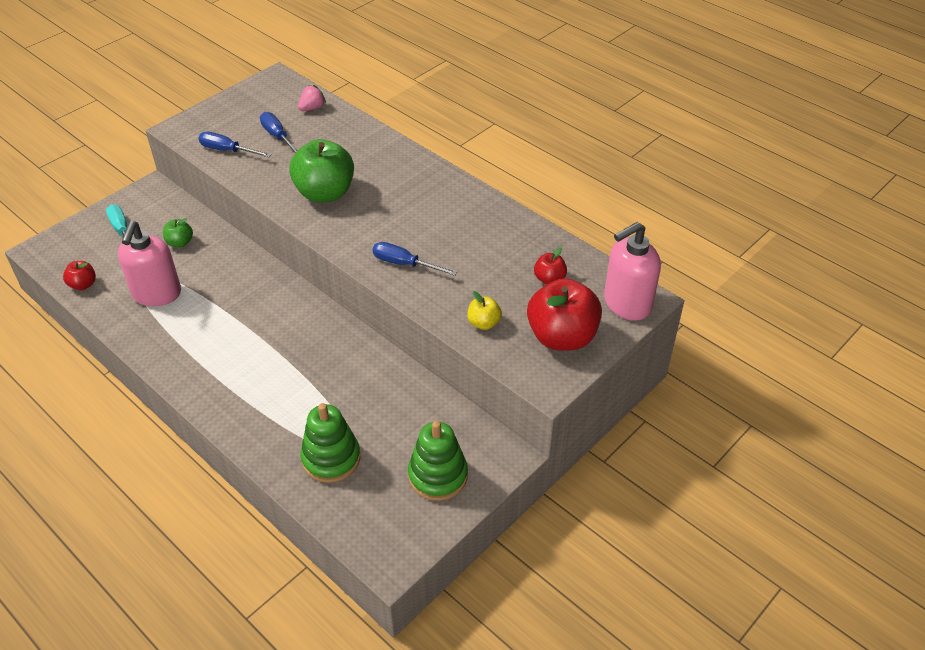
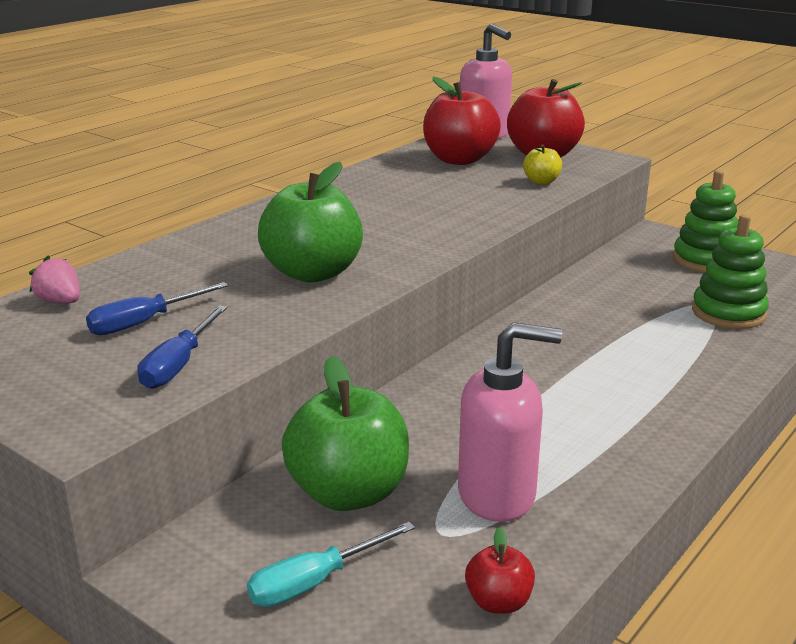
camera: 95 degrees left, 20 degrees down
(180, 242) = (348, 493): green apple -> green apple, size x2.11
(404, 264) = (458, 219): blue screwdriver -> none
(549, 279) = (459, 160): red apple -> red apple, size x2.11

